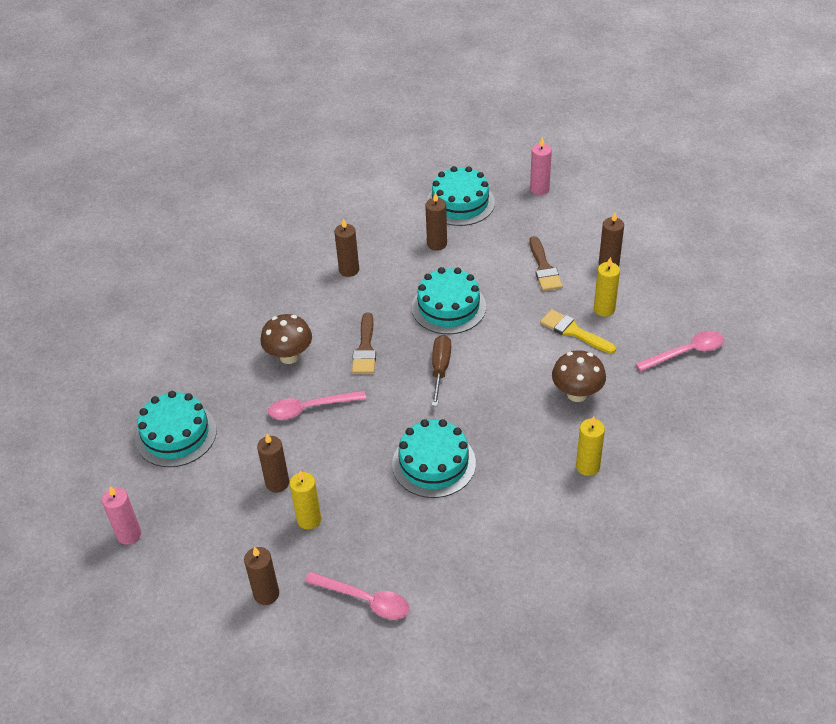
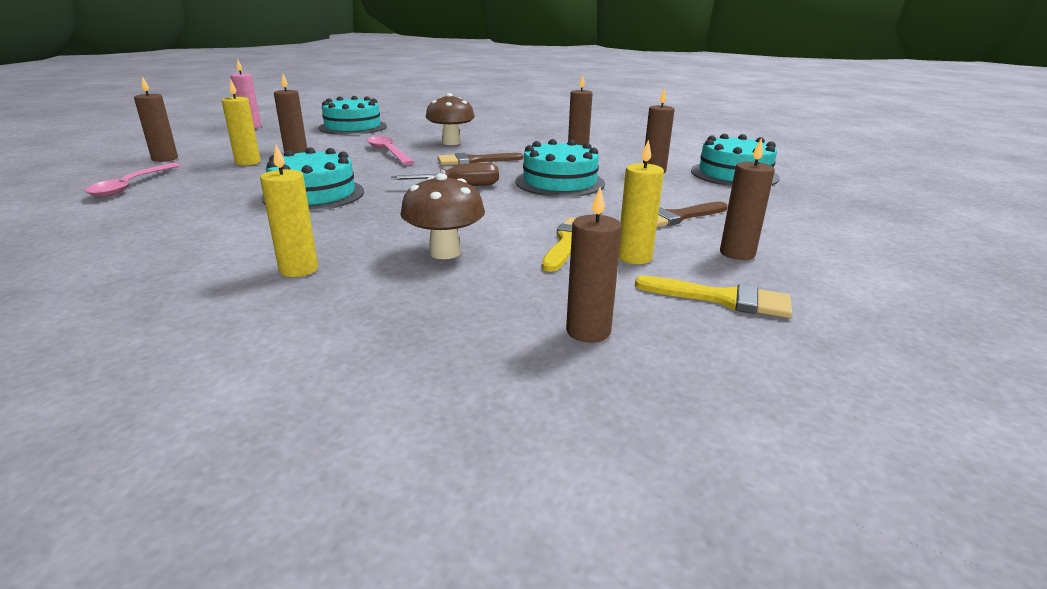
camera: 70 degrees right, 20 degrees down
(539, 189) = (824, 204): pink candle -> none
(662, 293) = (722, 299): none -> yellow brush
(686, 352) = (588, 331): pink spoon -> brown candle

